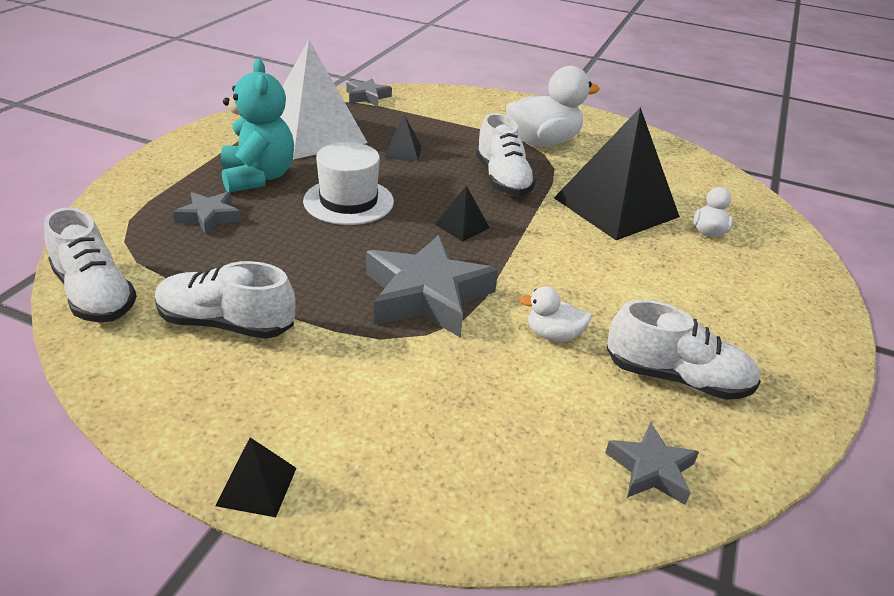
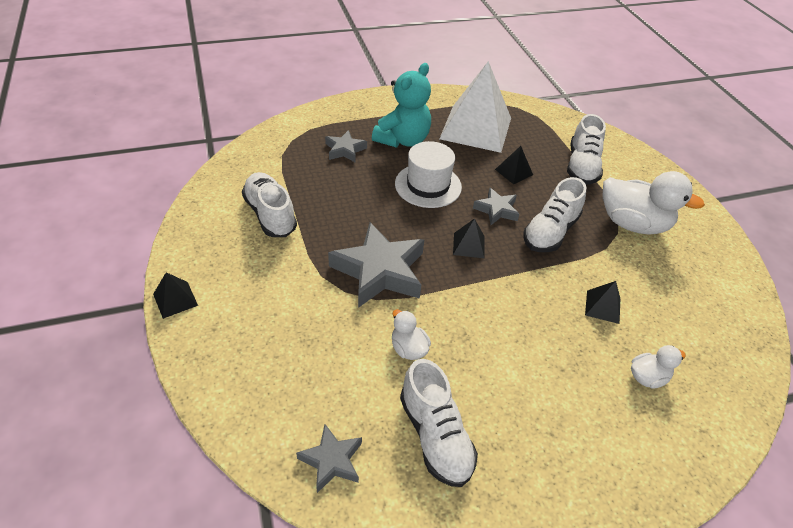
camera: 50 degrees right, 10 degrees up
(94, 294) = (244, 161): white shoe -> white shoe (582, 166)
(367, 97) = (554, 118): grey star -> grey star (496, 210)
(616, 207) = (603, 306): black pyramid -> black pyramid, size x0.41

